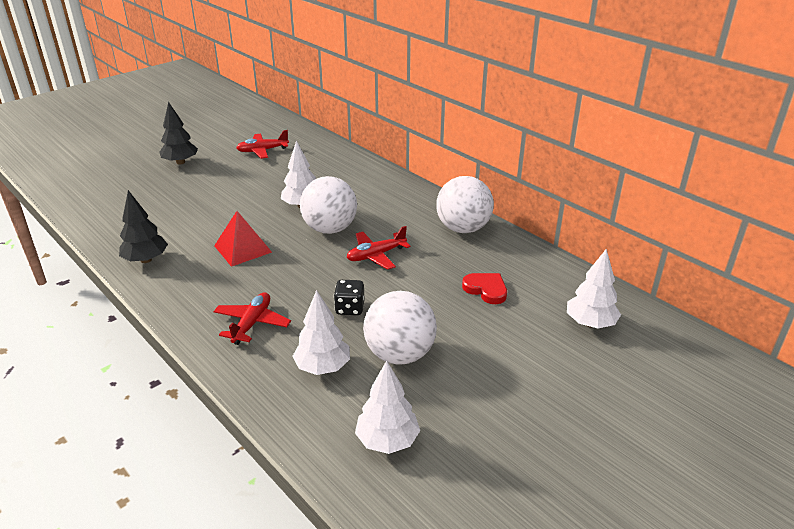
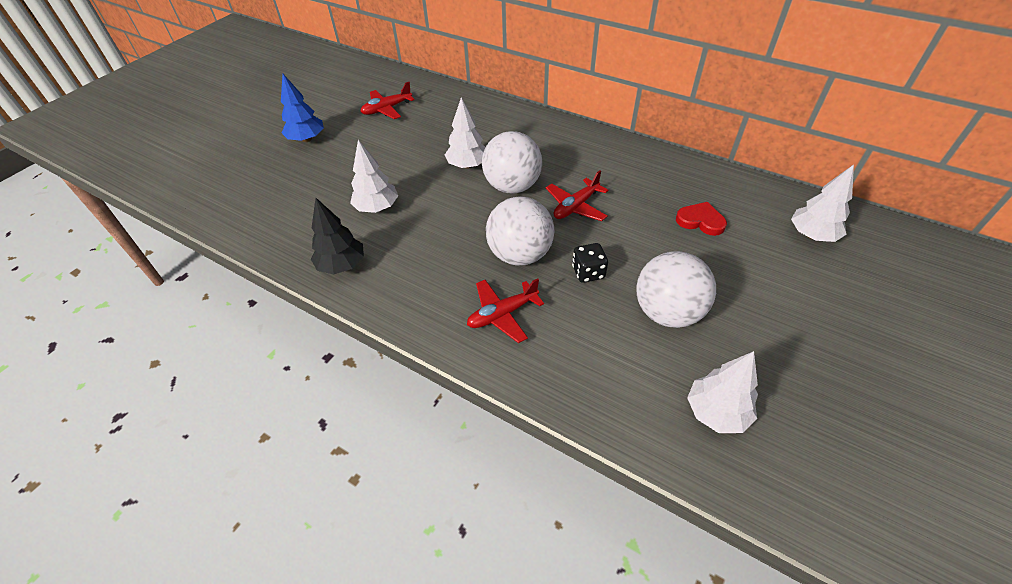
camera: 15 degrees left, 15 degrees up
(180, 162) = (307, 139): black tree -> blue tree
(243, 249) = (438, 229): red pyramid -> none
(252, 323) = (502, 314): red plane -> red plane turned 120 degrees counterclockwise
(323, 367) = (604, 346): white tree -> white tree (377, 208)
(463, 228) = (638, 159): white ball -> white ball (520, 255)

